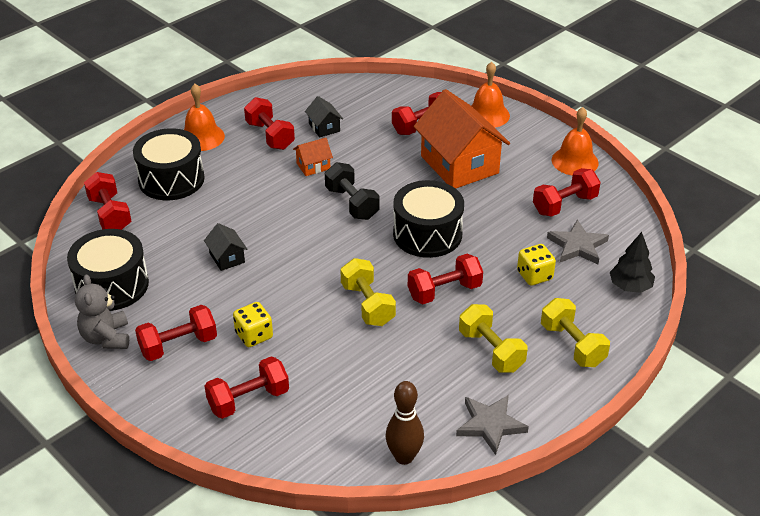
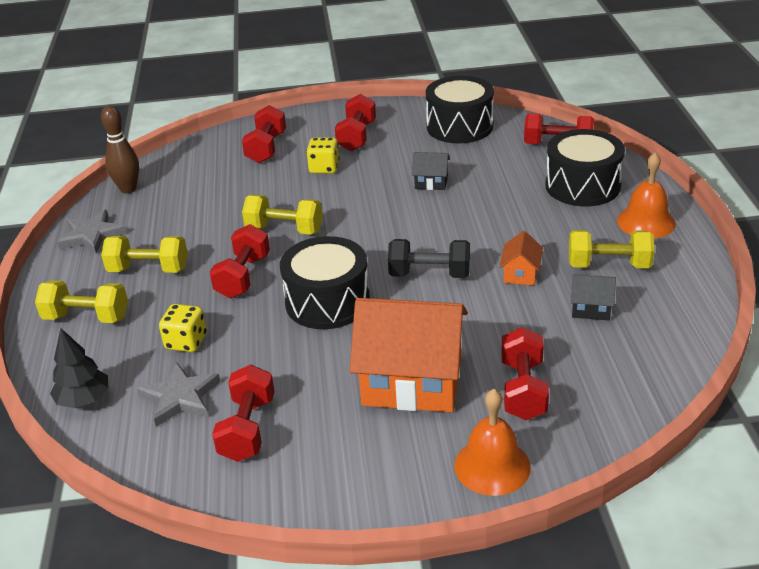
camera: 130 degrees right, 5 degrees down
(106, 338) = (402, 113): grey teddy bear -> none
(270, 136) = (608, 265): red dumbbell -> yellow dumbbell
(575, 161) = (308, 493): orange bell -> none

